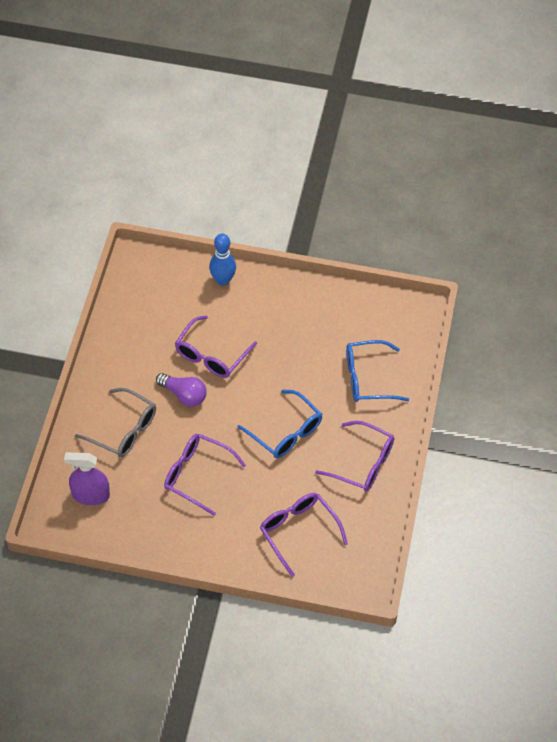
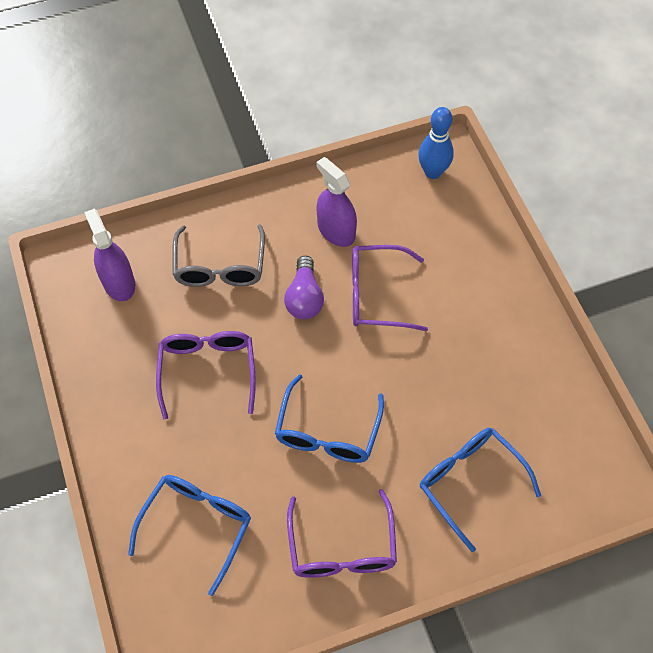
camera: 60 degrees right, 5 degrees up
(147, 351) = (336, 231): none -> purple spray bottle
(223, 280) = (485, 249): blue bowling pin -> blue bowling pin (433, 172)
(298, 532) = (197, 526): purple glasses -> blue glasses

